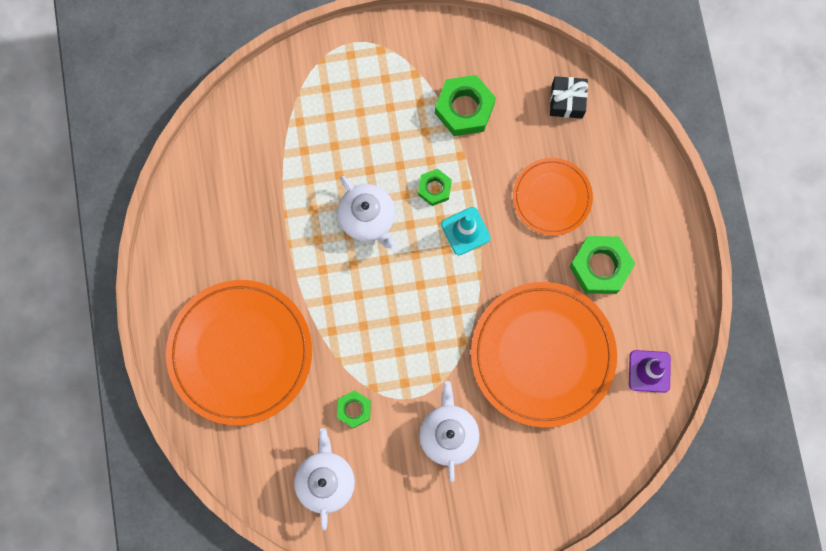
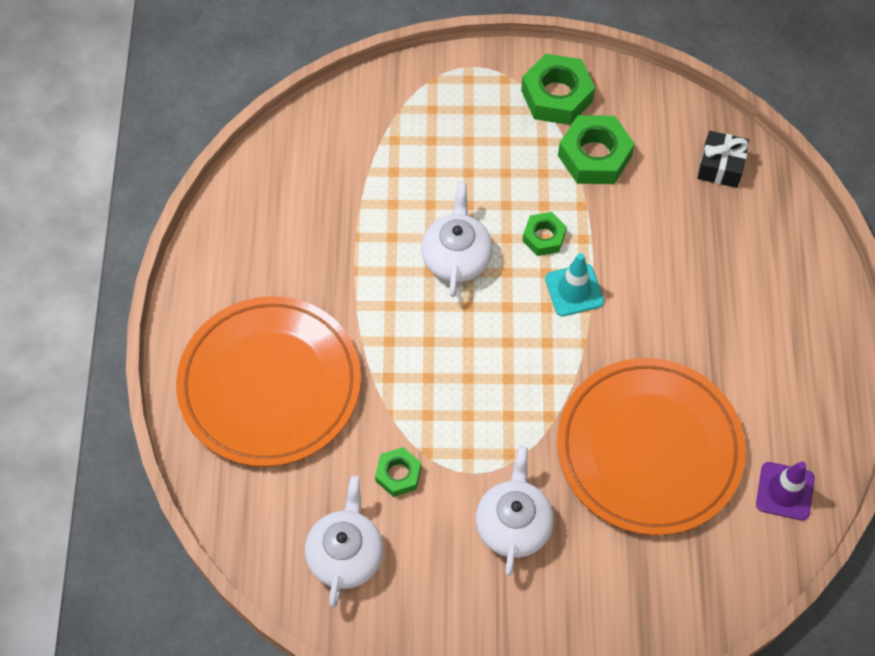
camera: 10 degrees right, 15 degrees down
(368, 218) = (456, 257): white teapot -> white teapot turned 150 degrees counterclockwise
(552, 197) = (687, 269): orange plate -> none
(600, 267) = (737, 357): green nut -> green nut (556, 96)

